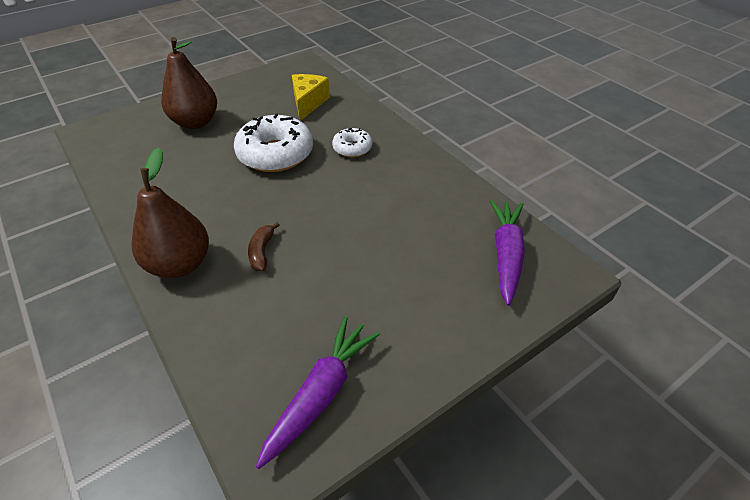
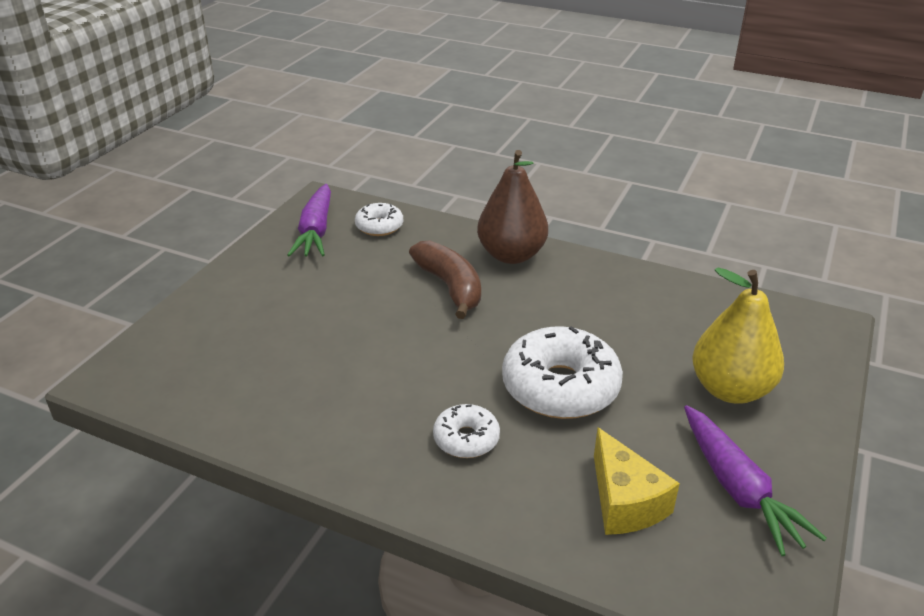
camera: 150 degrees right, 10 degrees down
(195, 122) = (730, 389): brown pear -> yellow pear
(251, 366) = (379, 226): none -> white donut
(262, 252) = (450, 287): brown banana -> brown banana, size x1.78
(506, 254) = (187, 371): purple carrot -> purple carrot (738, 489)

